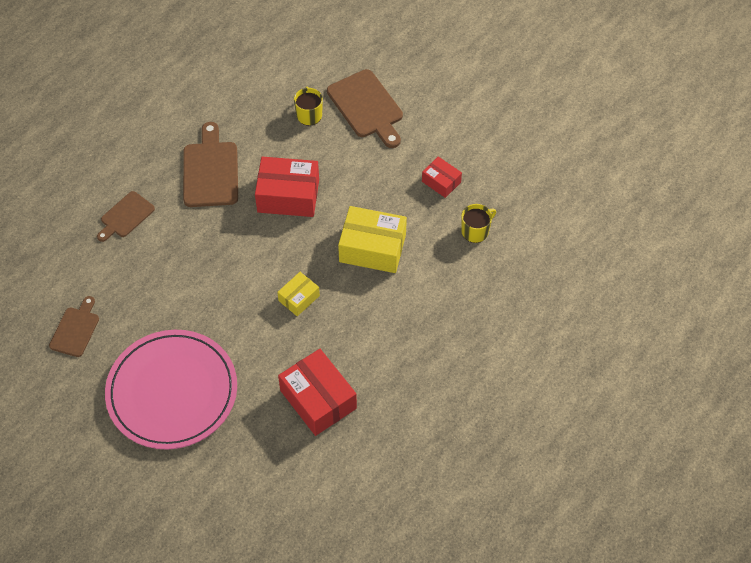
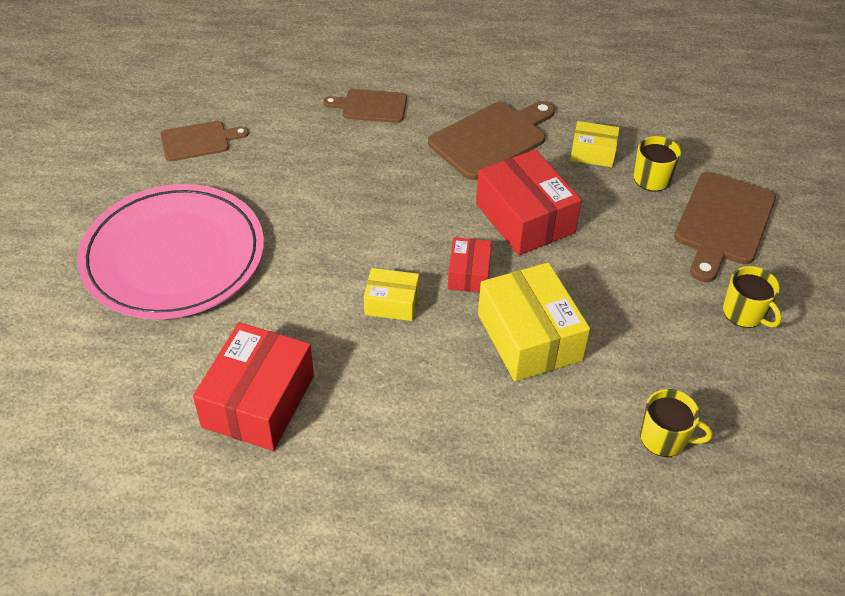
camera: 55 degrees right, 10 degrees down
(265, 129) = (593, 153): none -> yellow box
(431, 143) = (744, 313): none -> yellow mug
(441, 182) = (699, 356): red box -> red box (469, 274)

